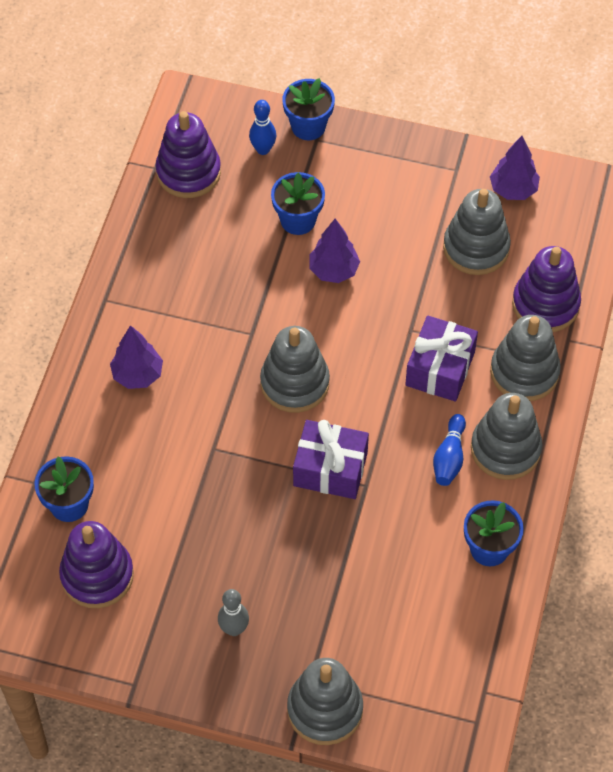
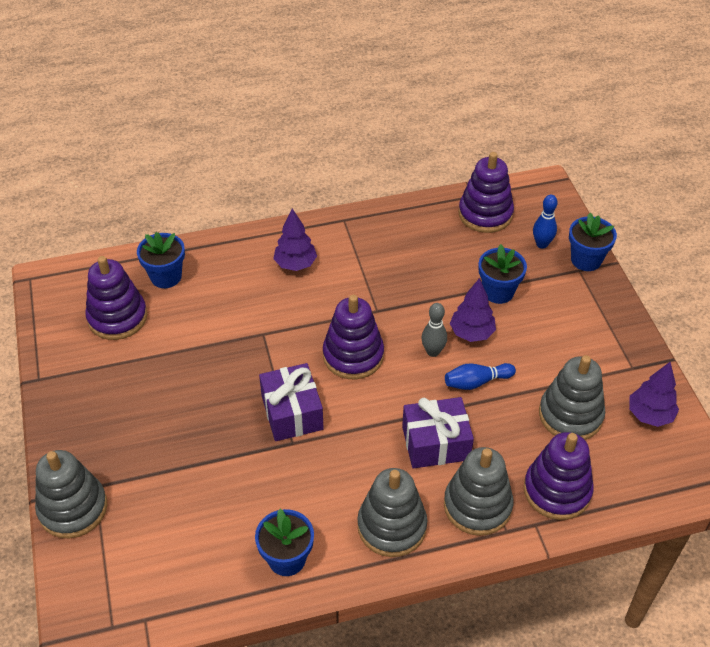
camera: 60 degrees right, 10 degrees down
(234, 629) = (115, 416): grey bowling pin -> grey bowling pin (433, 352)
(295, 383) = (353, 355): grey stacking toy -> purple stacking toy
(449, 457) = (356, 488): blue bowling pin -> blue bowling pin (476, 382)

